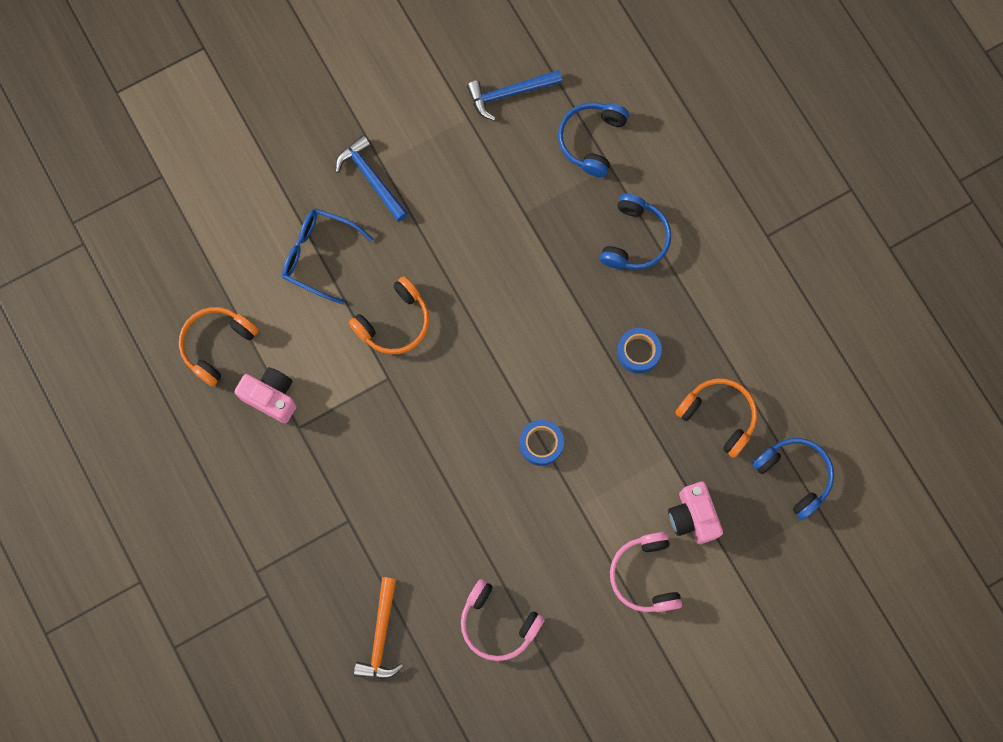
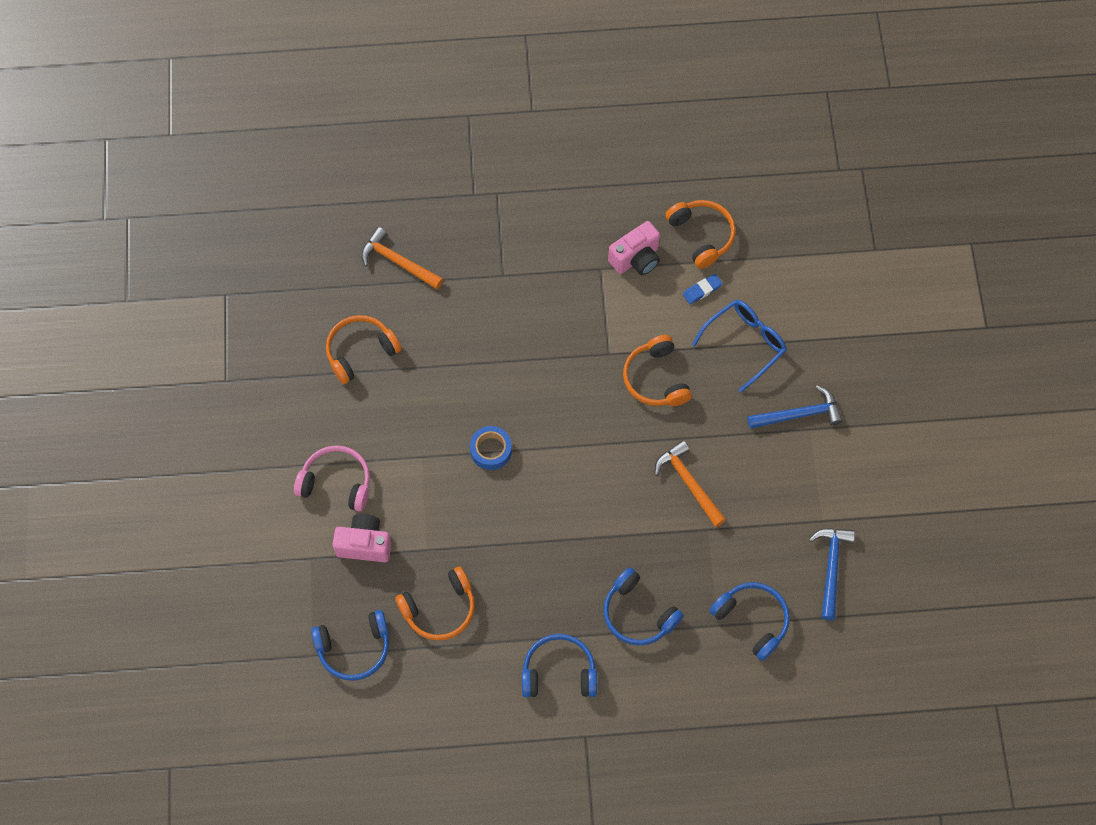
camera: 115 degrees right, 10 degrees down
(279, 319) = (702, 290): none -> blue eraser
(487, 248) = (689, 482): none -> orange hammer
(497, 623) = (360, 351): pink headphones -> orange headphones
(638, 352) = (531, 567): blue tape -> none
(722, 284) = (559, 672): none -> blue headphones

